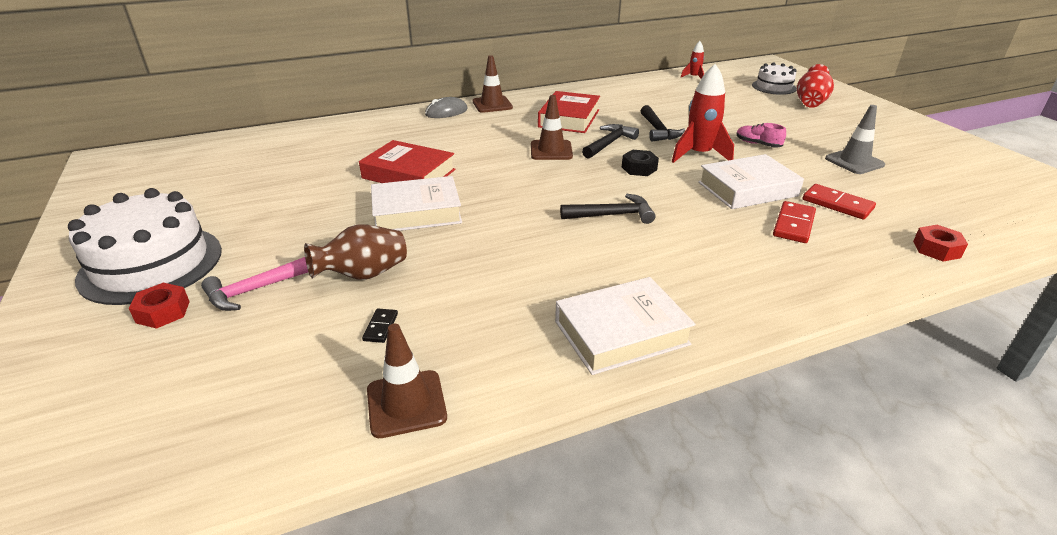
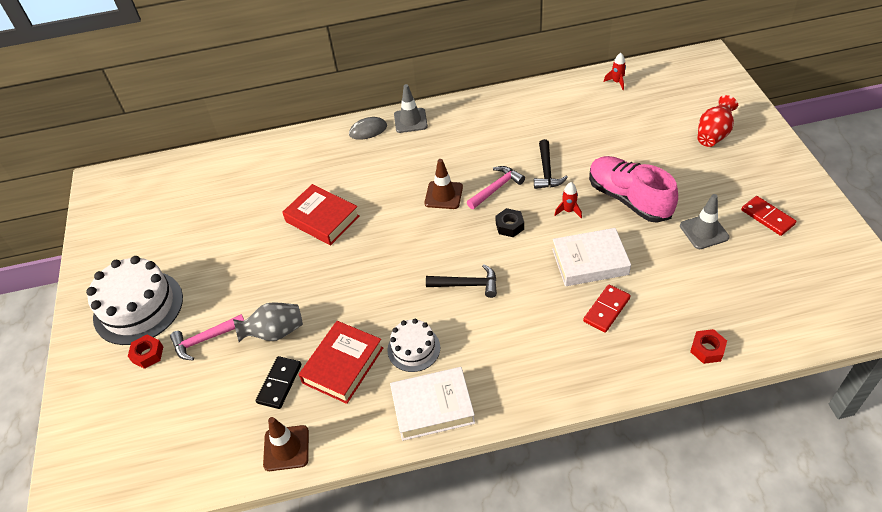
camera: 15 degrees right, 15 degrees up
(363, 274) = (274, 332): brown vase -> grey vase
(381, 327) = (279, 384): black domino -> black domino, size x1.80
(416, 212) = (321, 268): white book -> none
(492, 104) = (410, 120): brown traffic cone -> grey traffic cone
(569, 118) = (473, 147): red book -> red book (343, 365)
(609, 143) = (496, 188): black hammer -> pink hammer
(699, 155) = (568, 211): red rocket -> red rocket, size x0.52
(757, 144) = (628, 199): pink shoe -> pink shoe, size x2.33
(774, 87) = (690, 104): white cake -> white cake (413, 348)
(837, 204) = (656, 288): red domino -> red domino (767, 217)

